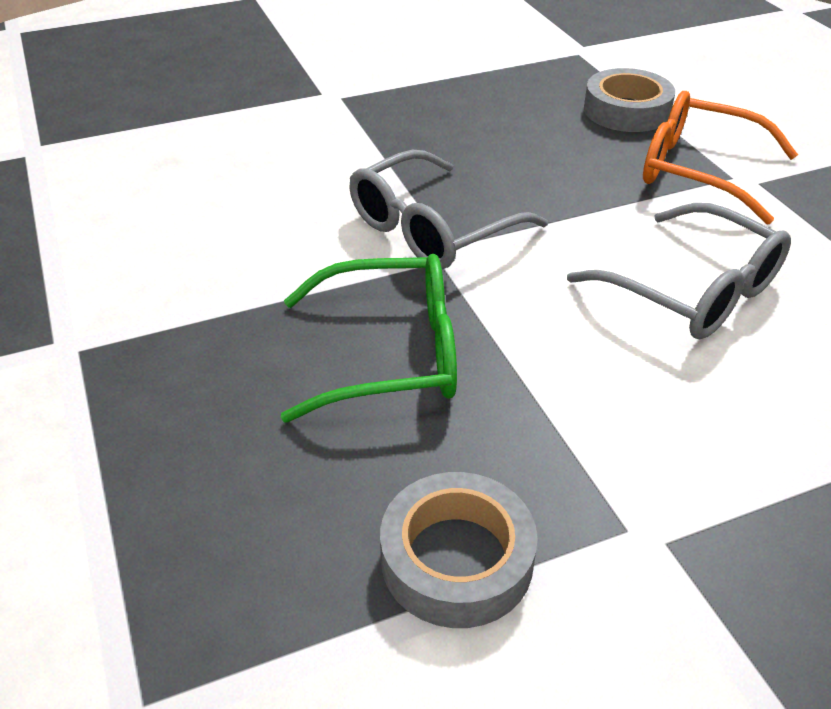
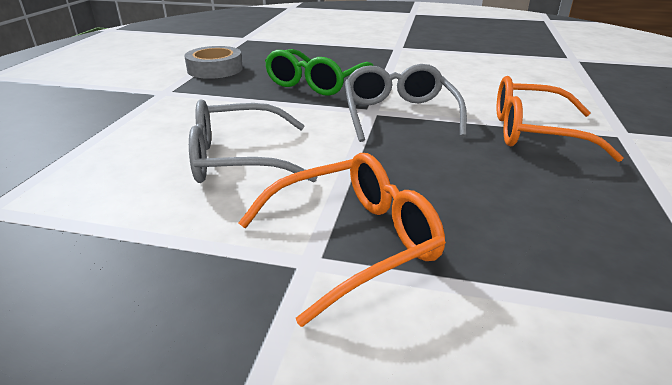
camera: 125 degrees right, 10 degrees down
(383, 136) = (534, 132): none -> orange glasses
(626, 110) = (514, 265): grey tape -> none

